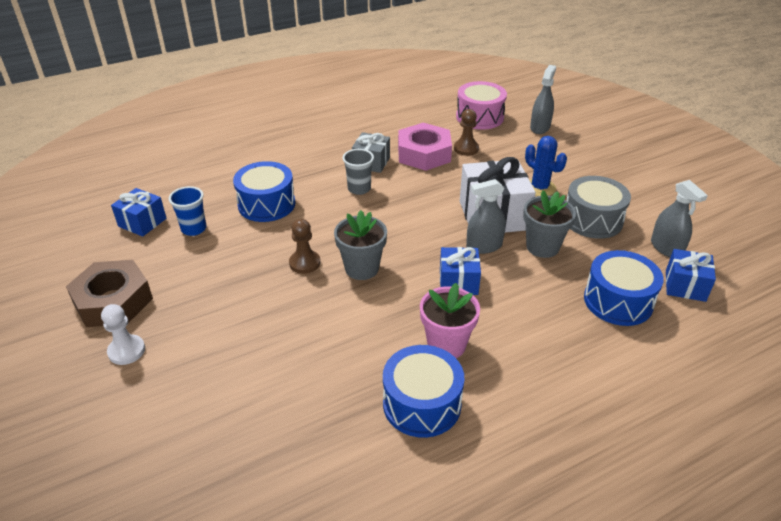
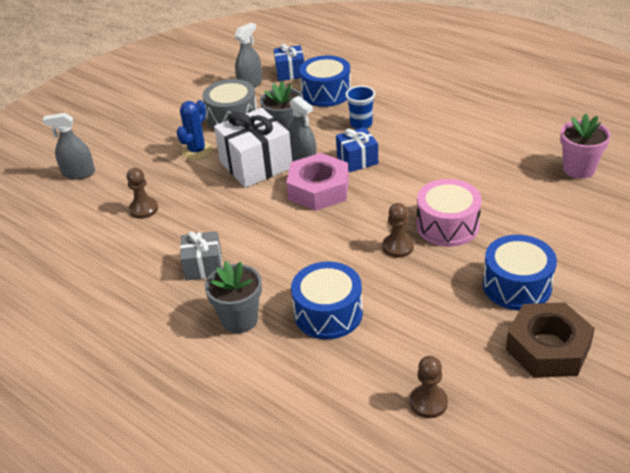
camera: 110 degrees left, 0 degrees up
(126, 351) = (585, 302): white pawn -> none
(142, 222) = (428, 402): blue gift -> brown pawn
(194, 229) = (407, 350): blue cup -> blue cup (361, 124)
(359, 189) = (260, 256): grey cup -> none
(362, 268) = (379, 212): grey flower pot -> grey flower pot (239, 320)
(422, 404) = (487, 142): blue drum -> blue drum (517, 285)
(424, 154) = (167, 234): pink nut -> pink nut (318, 189)
(446, 345) = (428, 147): pink flower pot -> pink flower pot (579, 169)
(479, 117) = (67, 218): pink drum -> pink drum (447, 225)

